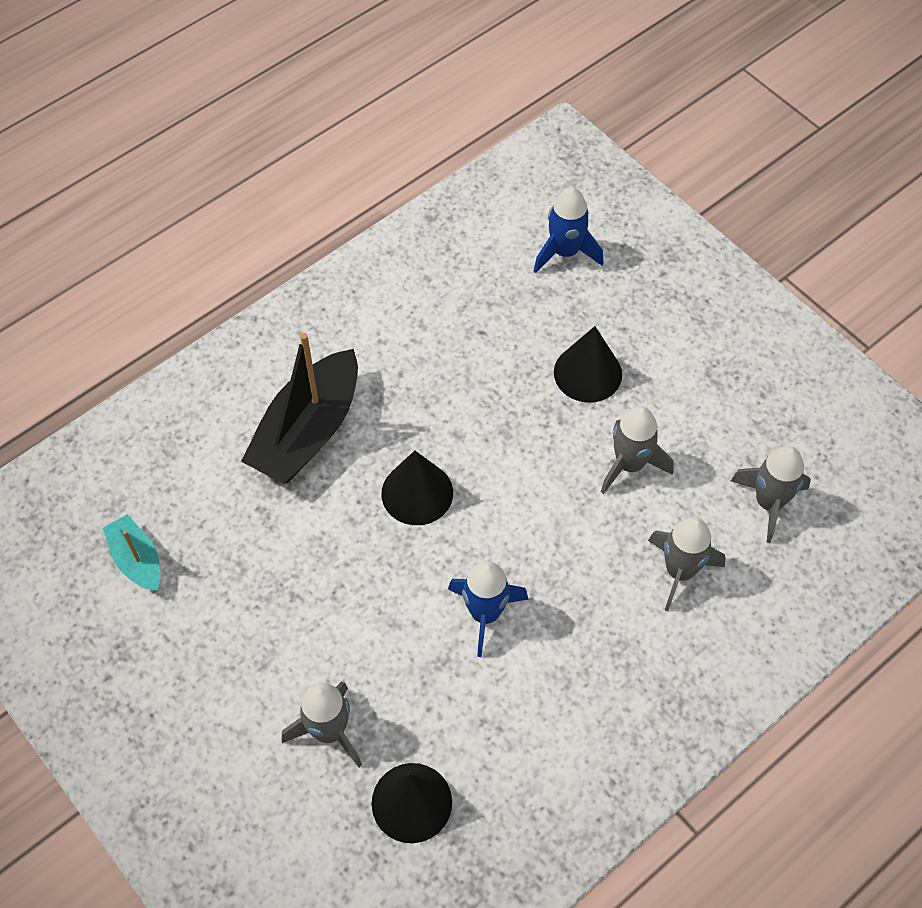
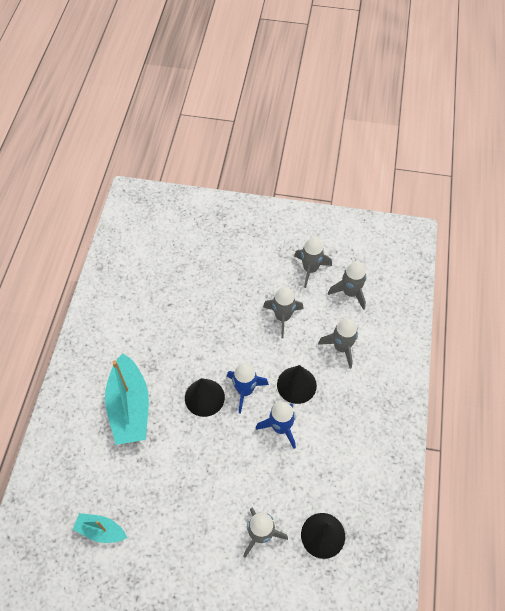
camera: 40 degrees left, 0 degrees up
(307, 432) = (129, 407): black boat -> turquoise boat
(565, 252) = (175, 243): blue rocket -> blue rocket (245, 390)
(588, 373) = (231, 290): black cone -> black cone (296, 385)
(737, 425) = (310, 269): none -> grey rocket

